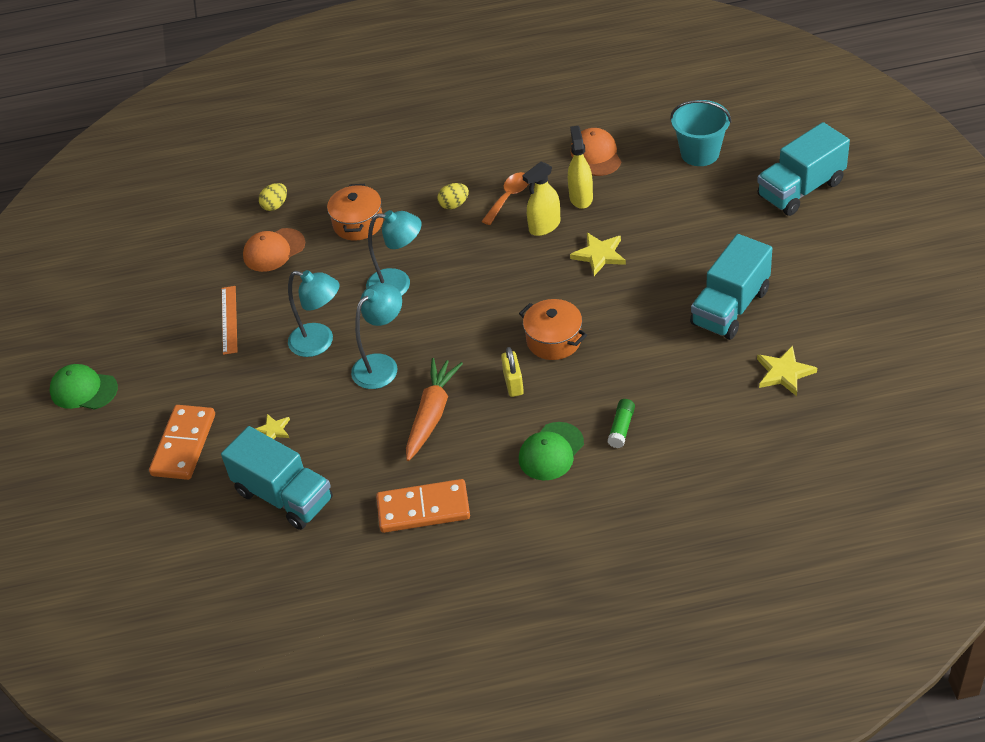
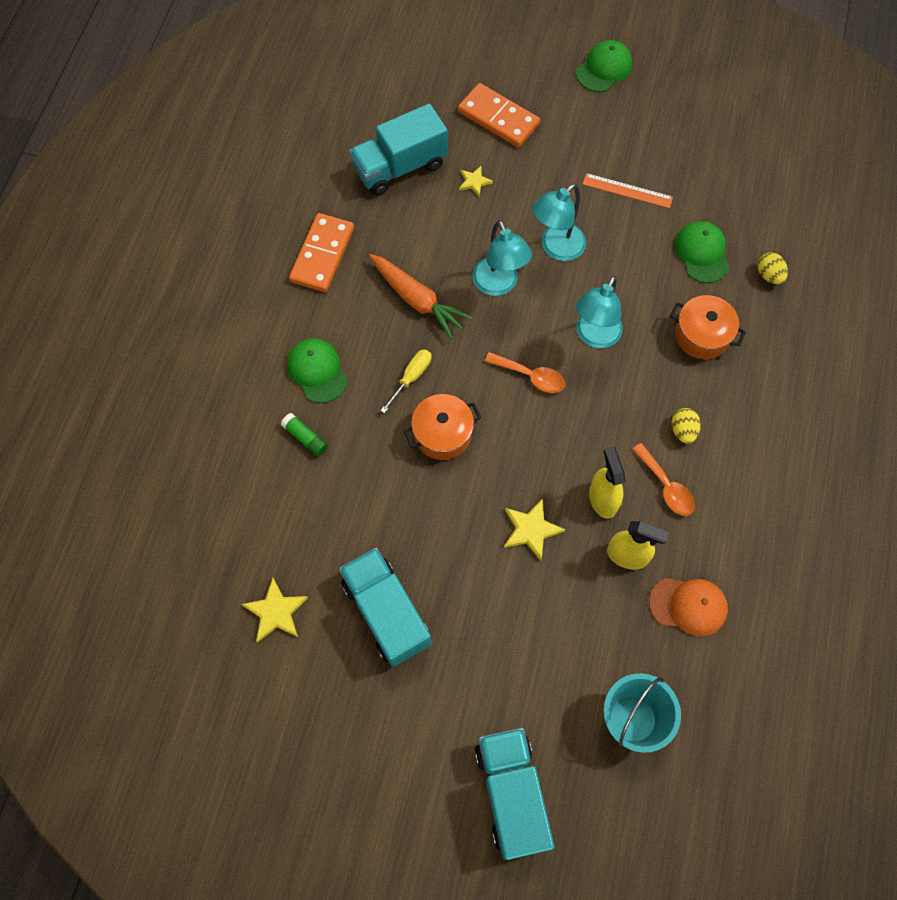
camera: 110 degrees right, 20 degrees up
(274, 250) = (702, 253): orange cap -> green cap
(462, 308) = (530, 376): none -> orange spoon
(513, 383) = (412, 377): yellow padlock -> yellow screwdriver

